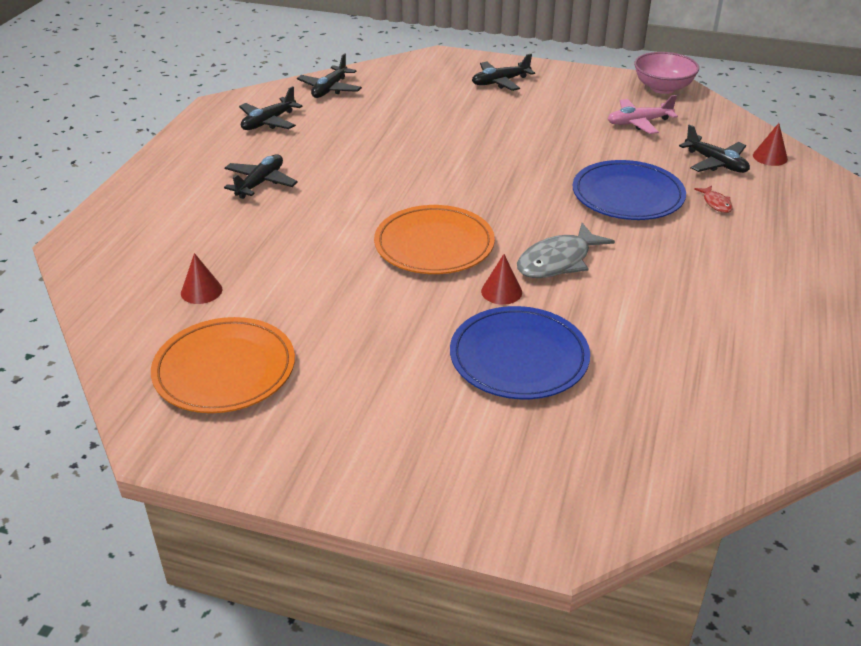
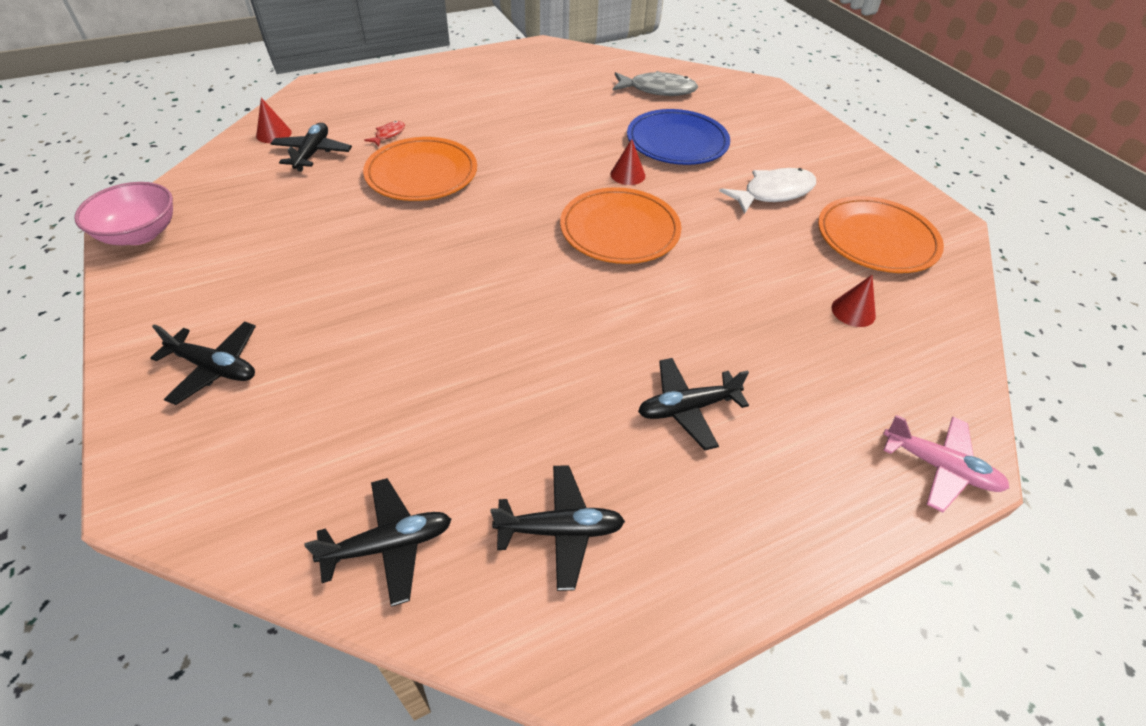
camera: 135 degrees left, 10 degrees up
(361, 359) = (773, 193): none -> white fish
(558, 261) = (559, 168): grey fish -> grey fish (657, 90)
(627, 195) = (422, 174): blue plate -> orange plate
(638, 123) = (258, 217): pink plane -> pink plane (939, 467)

